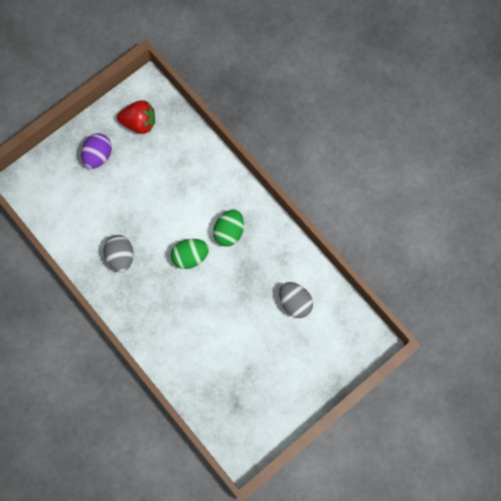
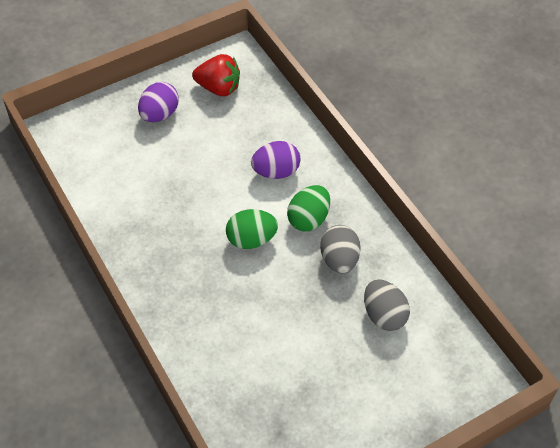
camera: 10 degrees right, 20 degrees down
(121, 257) = (160, 226): grey egg -> grey egg (339, 260)
(198, 194) = (276, 172): none -> purple egg

